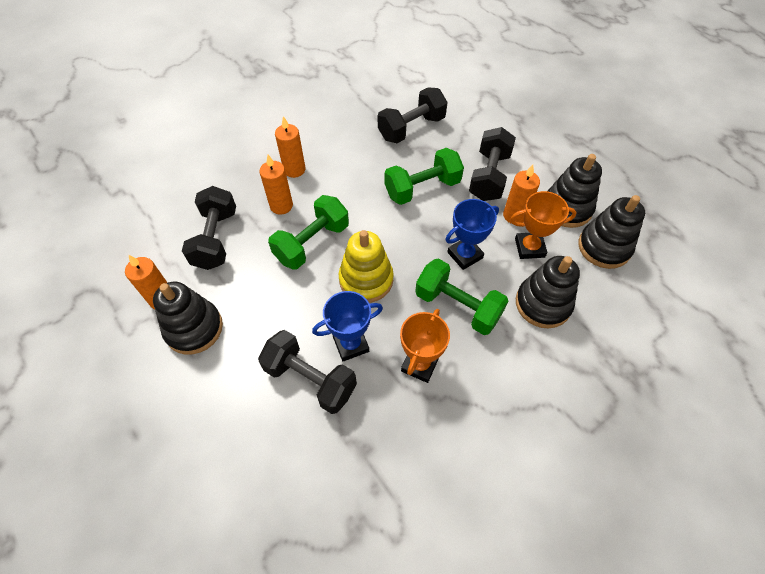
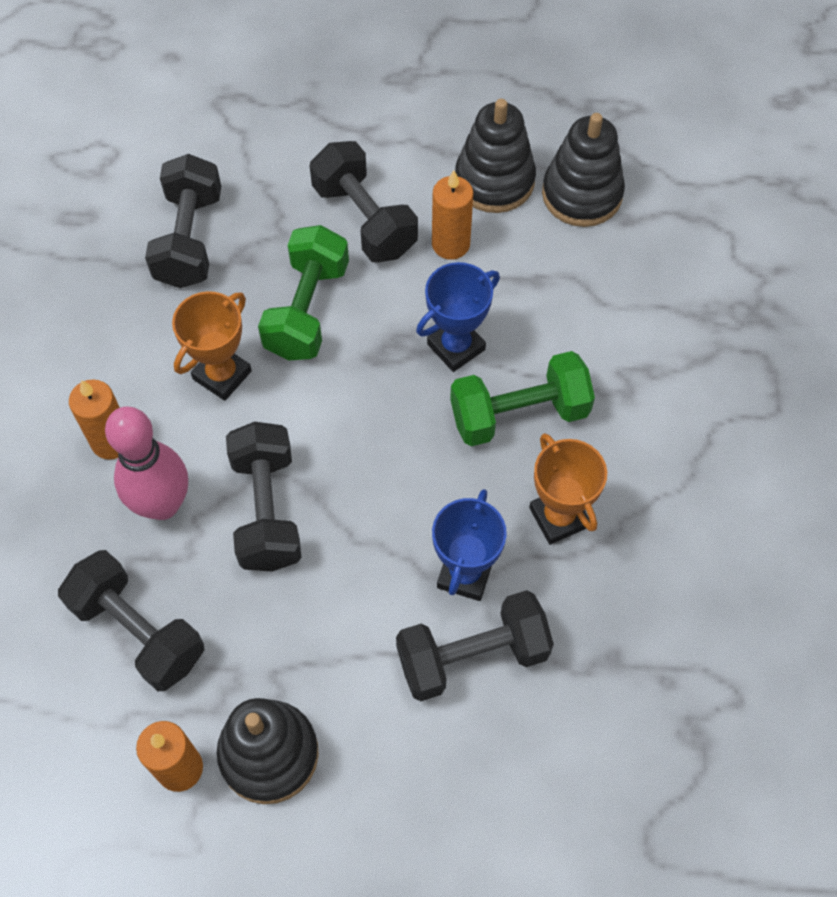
camera: 50 degrees left, 5 degrees up
(281, 206) = (162, 504): orange candle -> pink bowling pin
(312, 243) = (267, 510): green dumbbell -> black dumbbell
(366, 280) = (387, 487): yellow stacking toy -> none
(465, 255) = (456, 347): blue trophy -> blue trophy turned 45 degrees clockwise
(529, 248) = (511, 269): orange trophy -> orange trophy (222, 375)
(543, 304) = (596, 322): black stacking toy -> none

